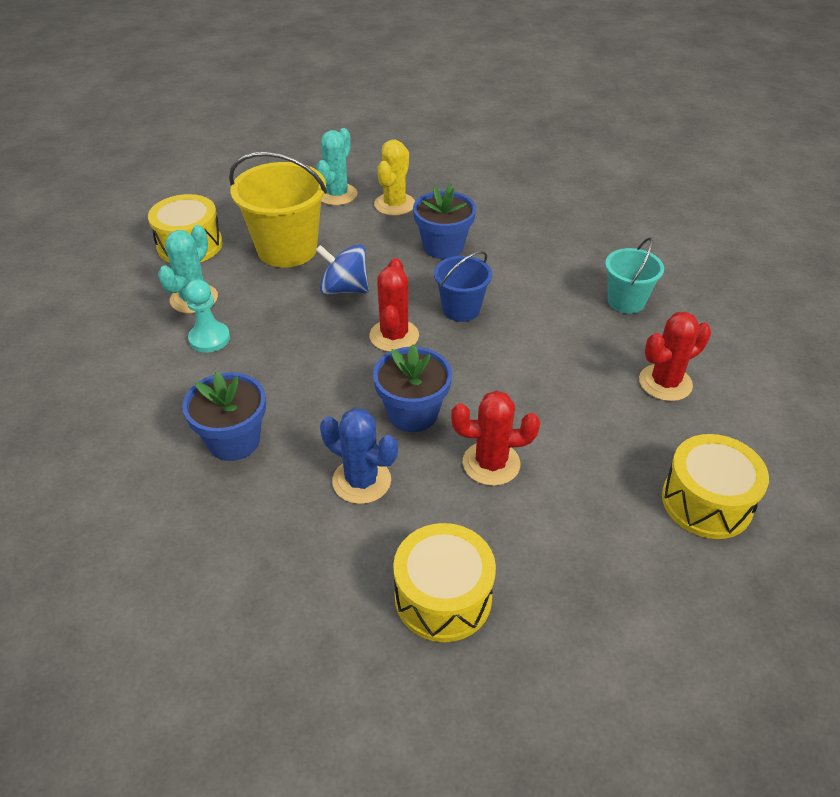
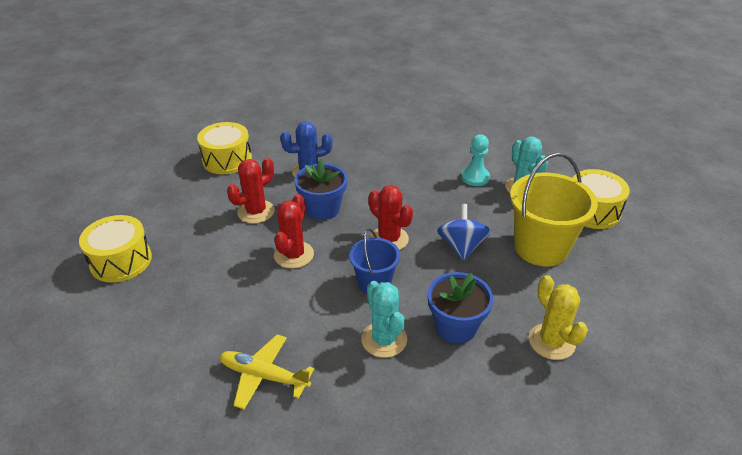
camera: 135 degrees right, 5 degrees down
(234, 441) = (386, 153): blue flower pot -> none
(337, 195) = (603, 317): turquoise cactus -> turquoise cactus (384, 339)
(344, 289) = (462, 247): blue spinning top -> blue spinning top turned 60 degrees counterclockwise
(626, 301) = (264, 376): turquoise bucket -> yellow plane
(665, 383) = (186, 320): red cactus -> red cactus (294, 255)

